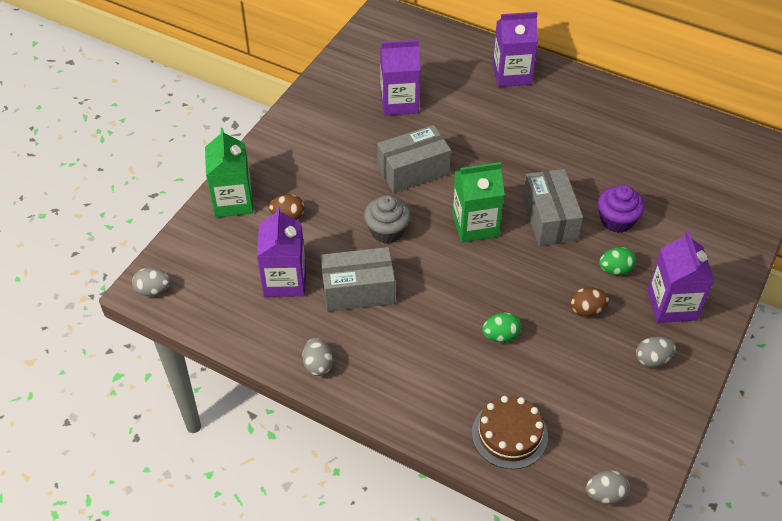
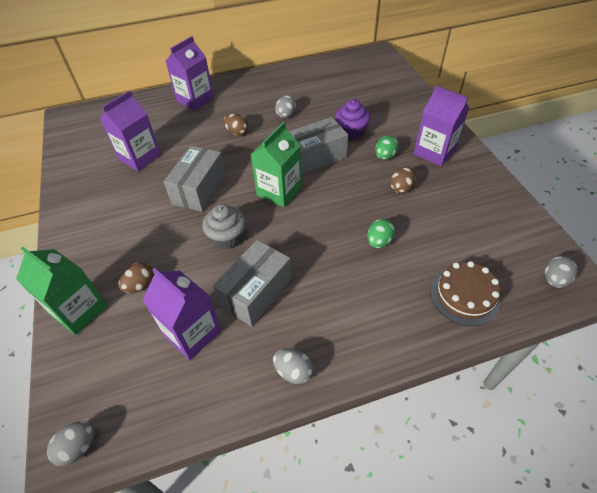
camera: 45 degrees left, 0 degrees up
(508, 139) = (237, 132): none -> brown egg
(549, 219) = (316, 157): grey box -> grey box turned 60 degrees counterclockwise
(652, 359) = (466, 186): grey egg -> grey egg (286, 114)

